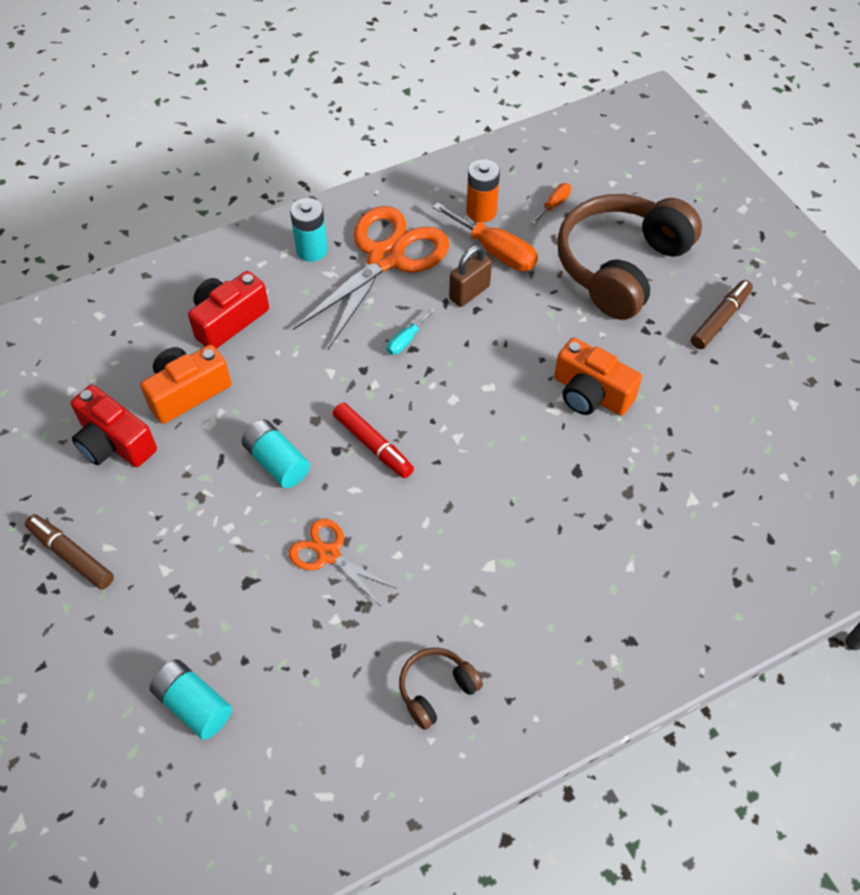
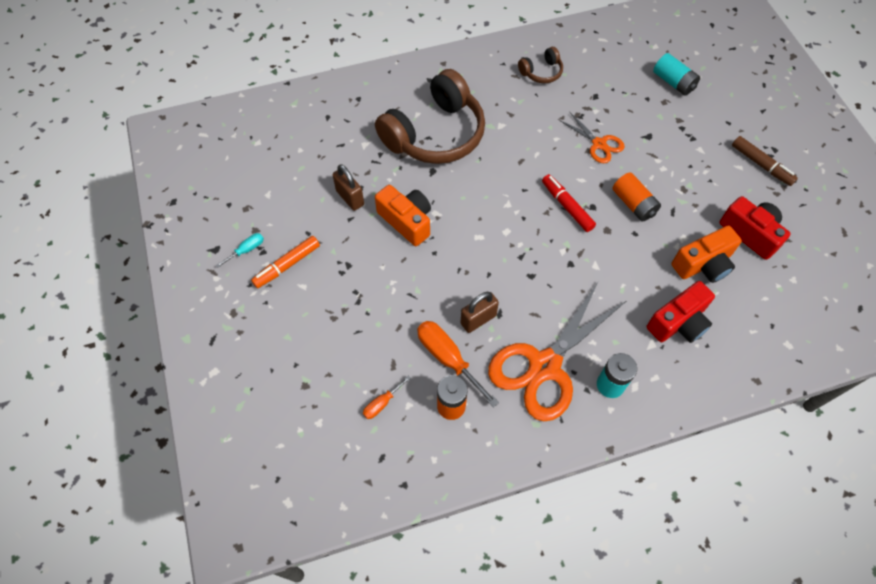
camera: 170 degrees left, 5 degrees up
(277, 462) = (633, 204): turquoise battery -> orange battery
(406, 340) = (535, 283): turquoise screwdriver -> turquoise screwdriver (246, 250)
(621, 266) = (345, 326): brown headphones -> brown headphones (435, 134)
(679, 414) = (350, 198): none -> brown padlock
(720, 319) = (287, 265): brown marker -> orange marker

